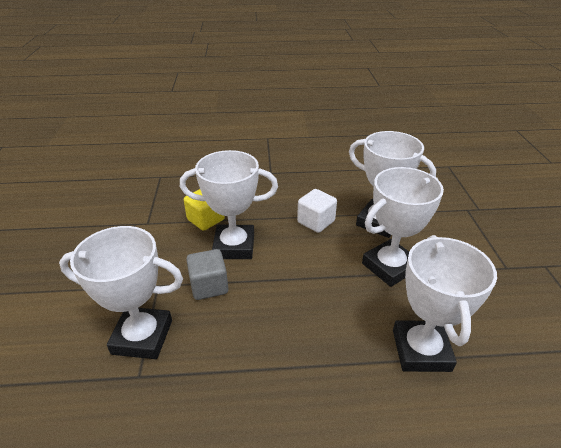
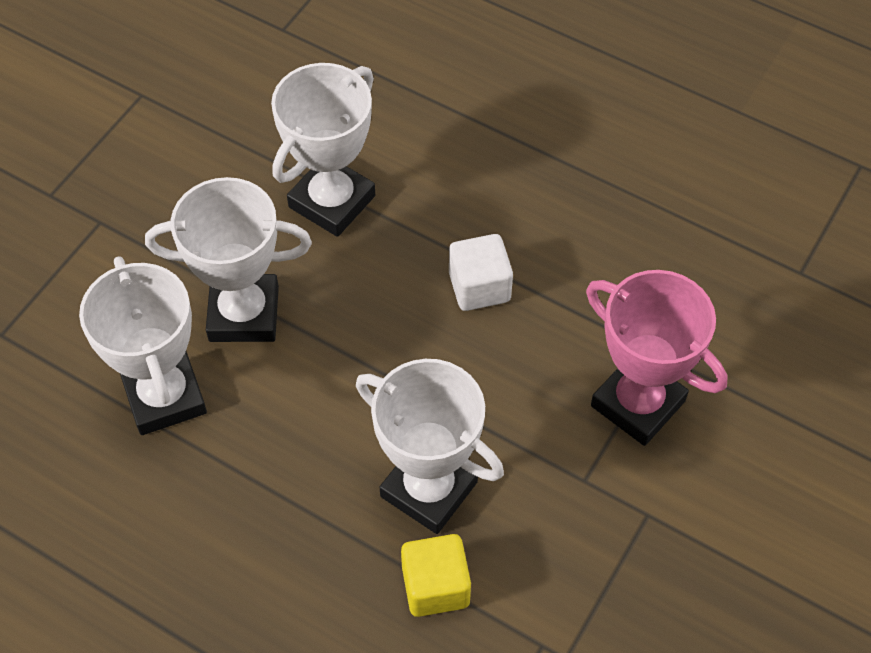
camera: 145 degrees left, 20 degrees up
(142, 337) = (637, 403): white trophy -> pink trophy
(209, 286) = (512, 433): grey cube -> none
(316, 222) = (259, 461): white cube -> white cube (479, 287)

